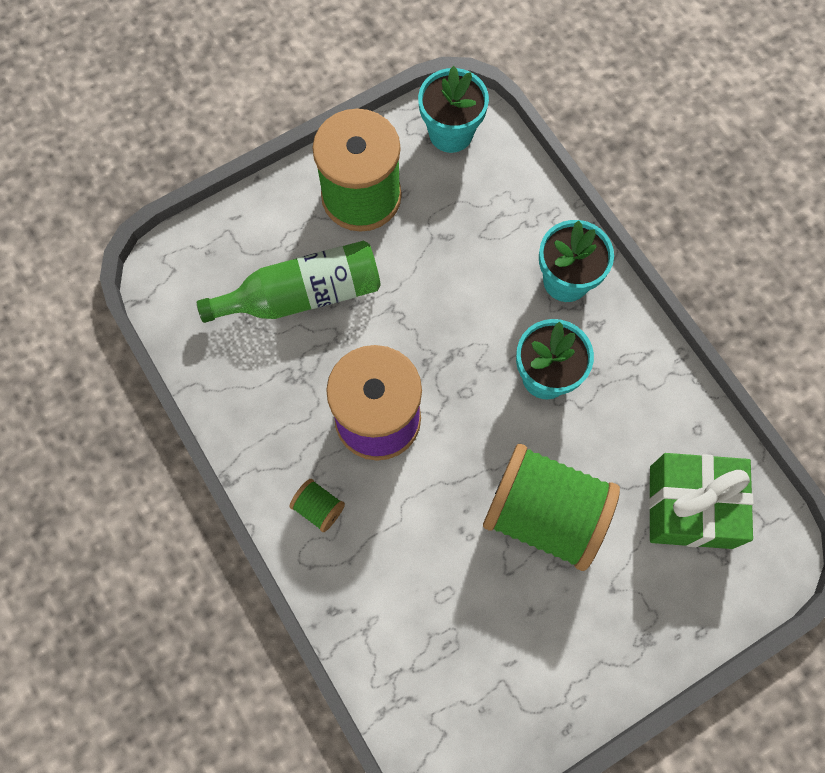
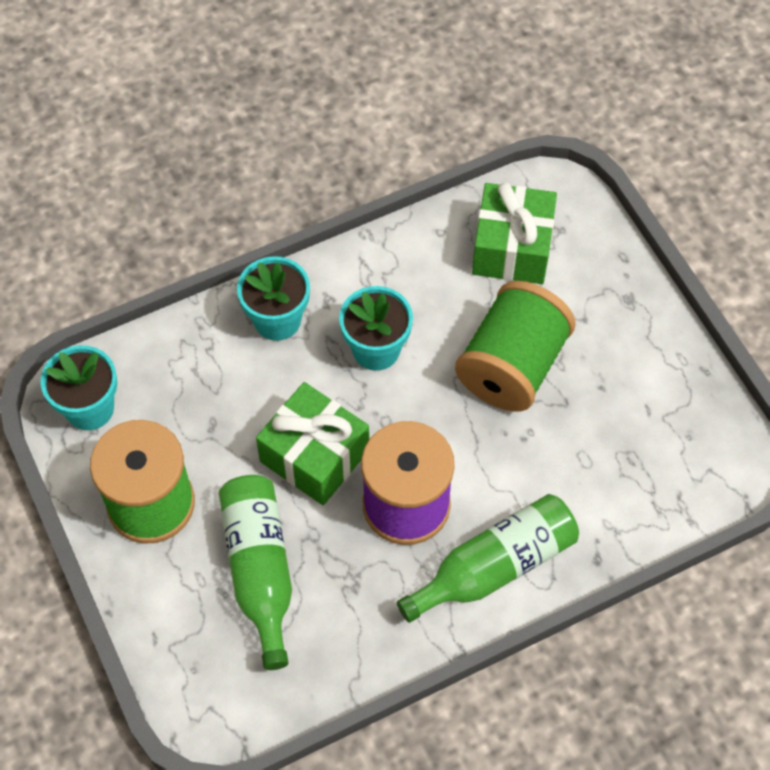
camera: 85 degrees left, 10 degrees down
(319, 508) = (495, 566): green spool -> green bottle
(422, 330) = (314, 456): none -> green gift

